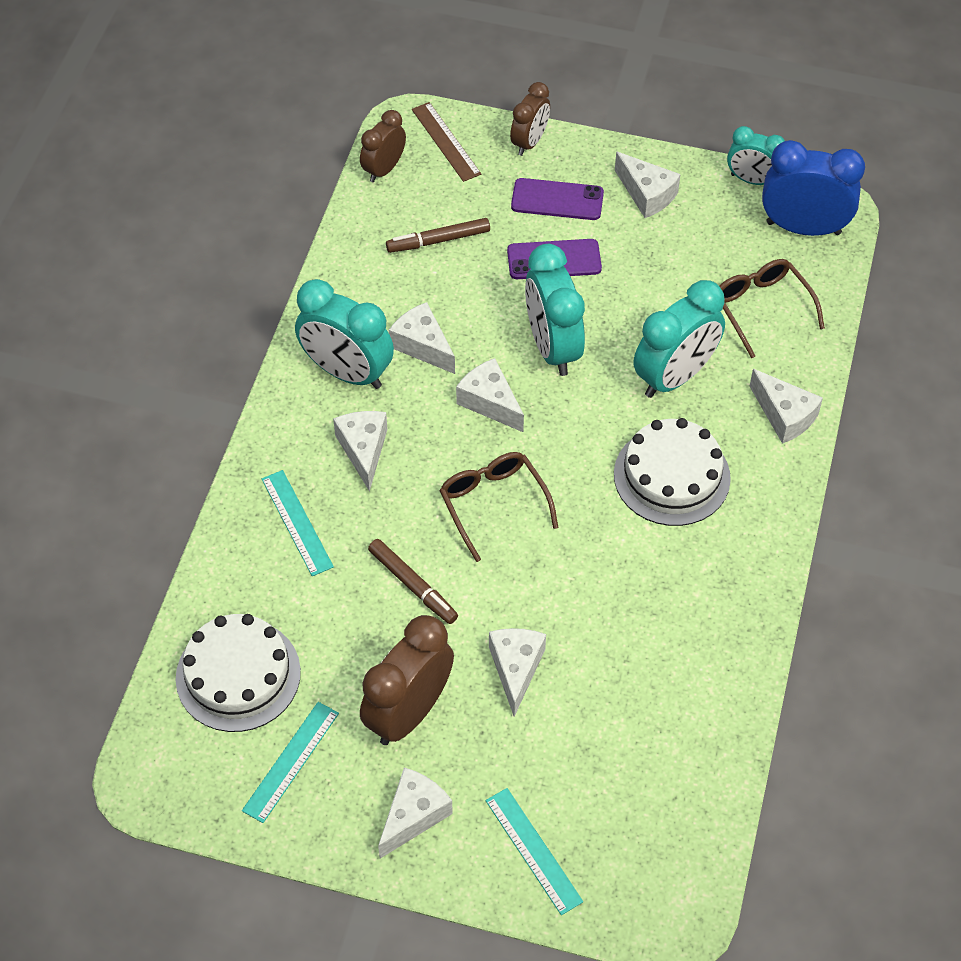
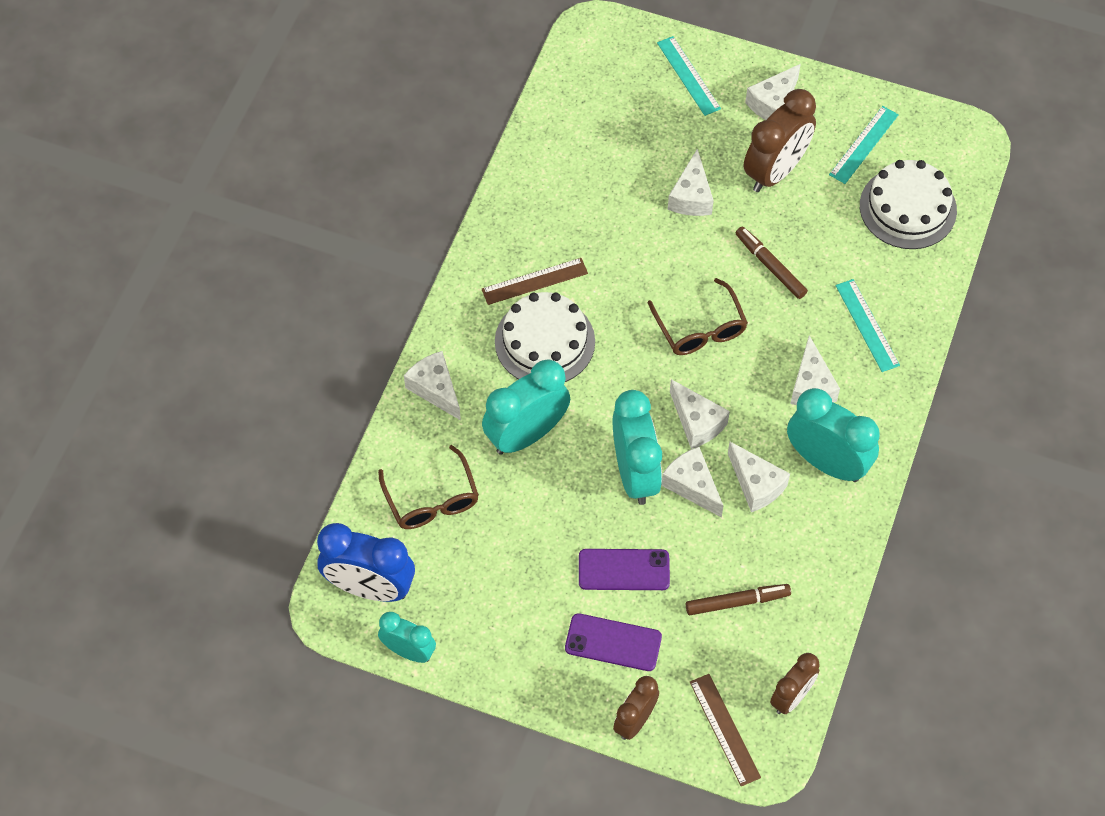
camera: 175 degrees left, 5 degrees up
(646, 194) = (520, 642): white cheese -> white cheese (692, 485)
(696, 545) = (534, 281): none -> brown ruler

